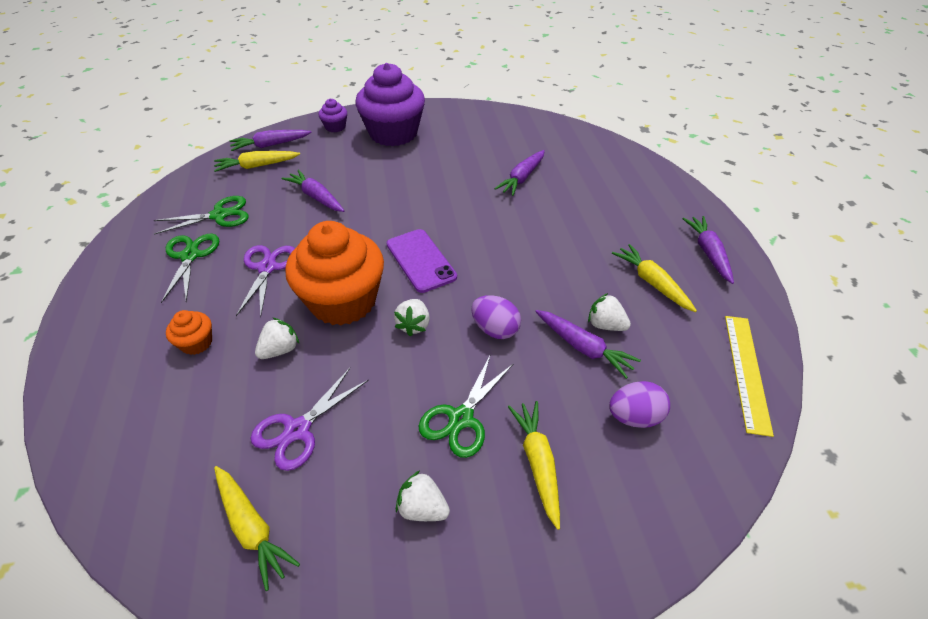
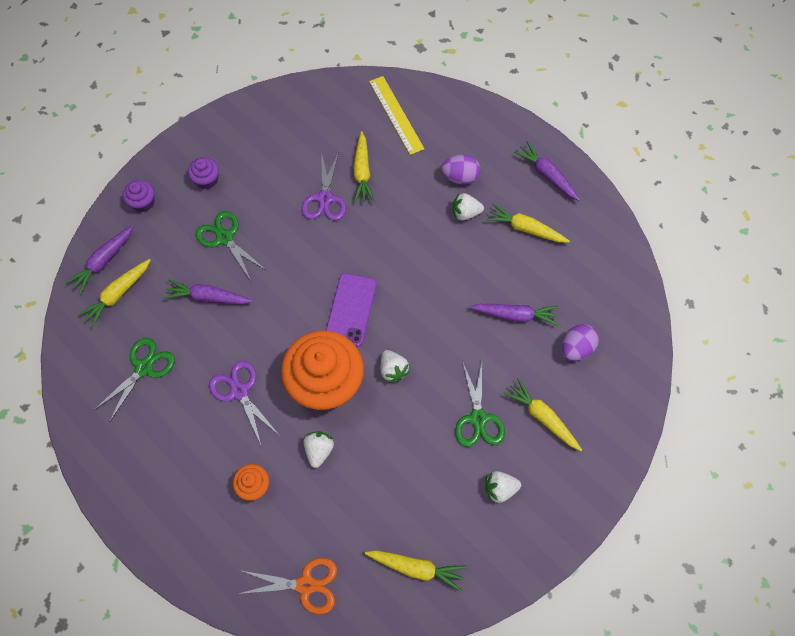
camera: 35 degrees left, 20 degrees up
(136, 461) = (305, 585): none -> orange scissors
(190, 256) = (164, 421): green scissors -> green scissors (224, 238)
(297, 430) = (386, 495): purple scissors -> purple scissors (325, 198)
(393, 133) = (207, 179): purple cupcake -> purple cupcake, size x0.43
(421, 260) = (351, 309): purple phone -> purple phone turned 75 degrees clockwise
(495, 329) = (450, 337): purple egg -> purple egg (460, 177)
(522, 178) = (362, 172): purple carrot -> yellow carrot
(605, 325) = (517, 287): white strawberry -> white strawberry (465, 213)
(746, 371) = (620, 270): yellow ruler -> yellow ruler (396, 115)

